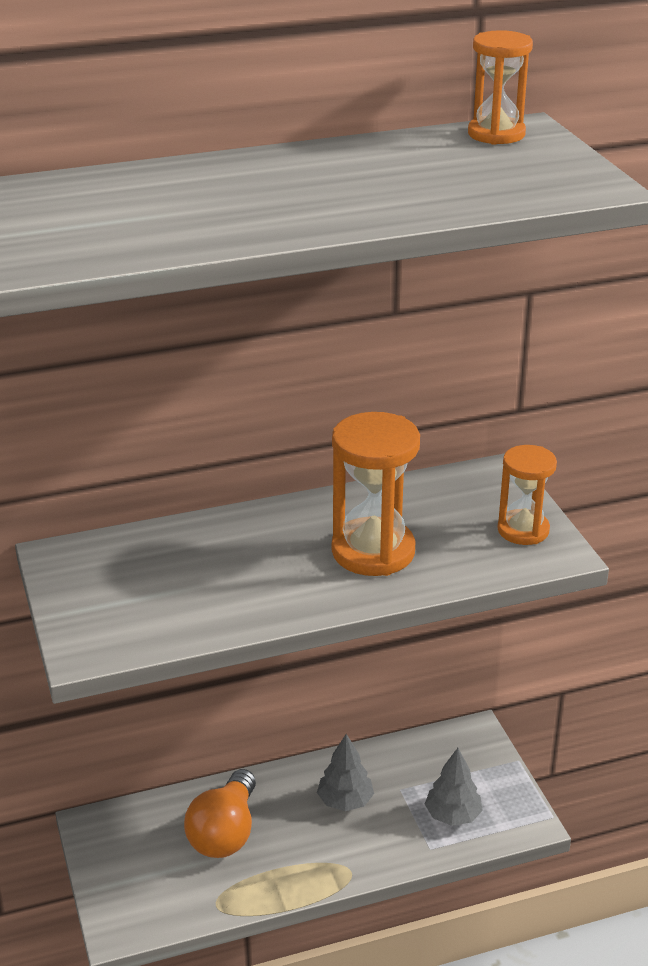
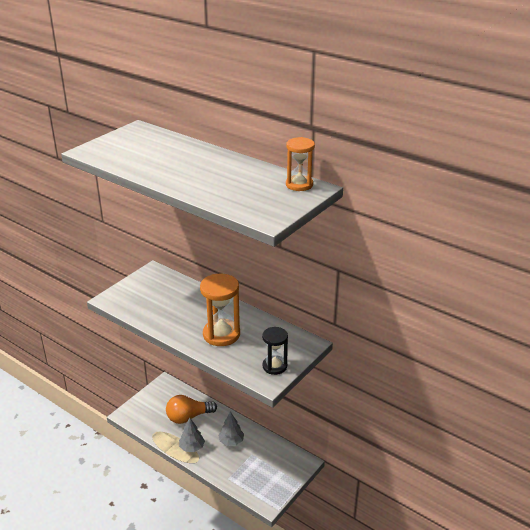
camera: 55 degrees right, 0 degrees up
(452, 815) = (251, 477): grey tree -> grey tree (192, 447)
(523, 530) = (274, 366): orange hourglass -> black hourglass

